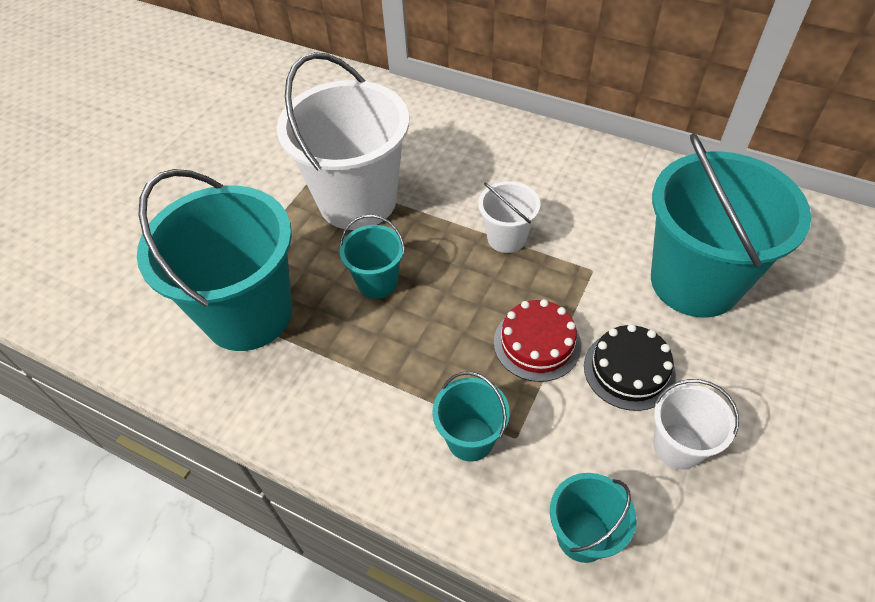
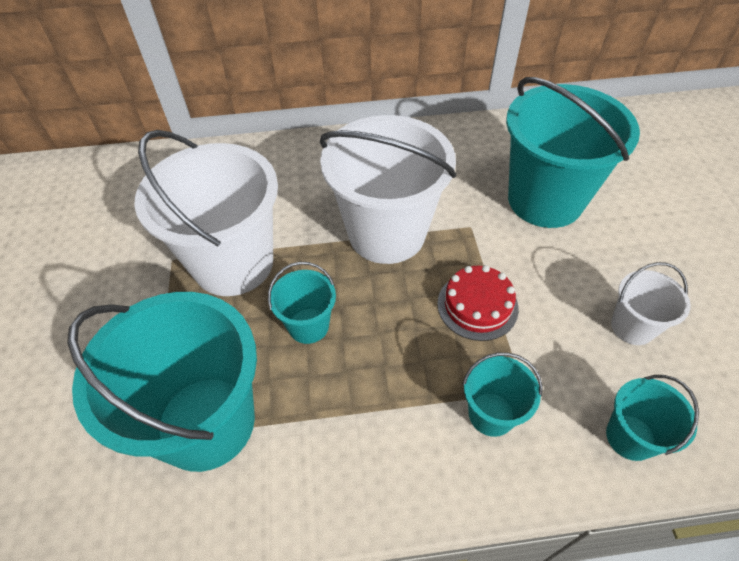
camera: 35 degrees left, 0 degrees up
(506, 238) = (387, 233): white bucket -> white bucket, size x2.12
(629, 370) = (556, 289): black cake -> none

